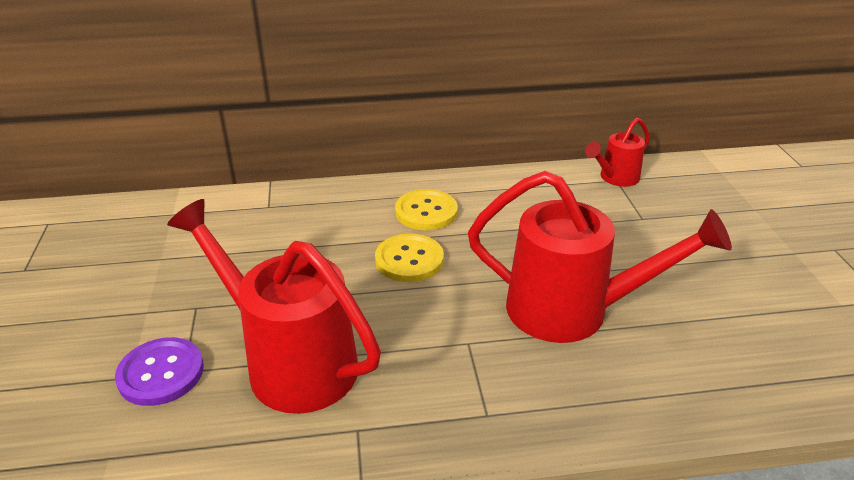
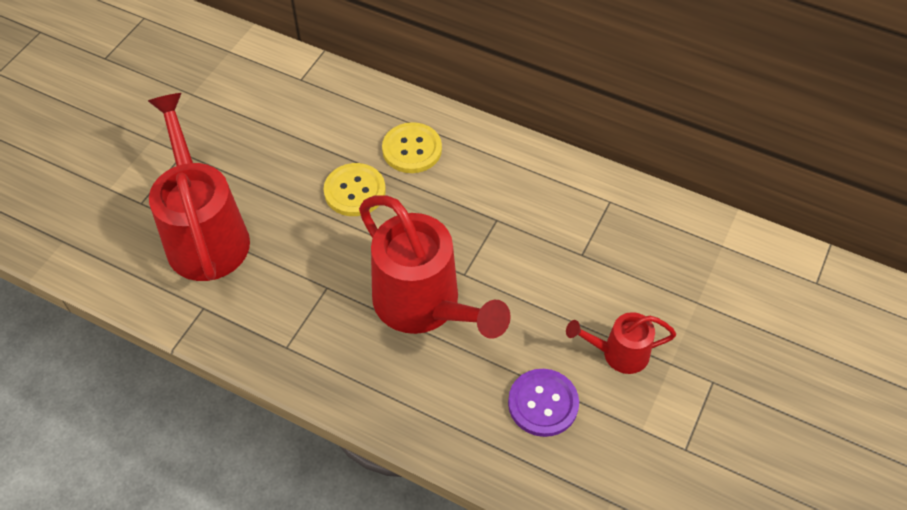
camera: 35 degrees right, 20 degrees up
(161, 373) = (127, 196): purple button -> purple button (543, 403)
(615, 178) = (610, 199): red watering can -> red watering can (618, 353)

